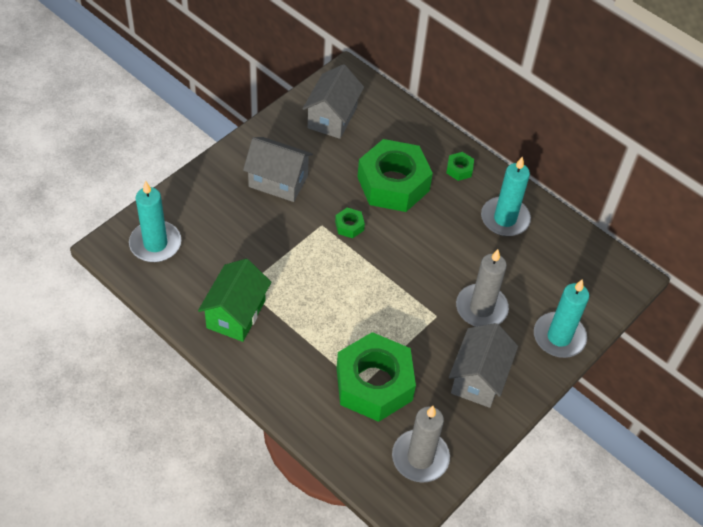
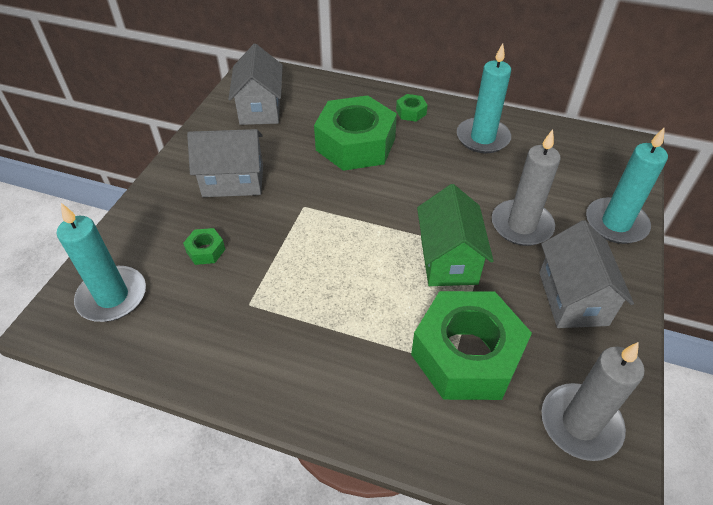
camera: 20 degrees left, 5 degrees down
(236, 314) = (253, 340): green house -> green house (448, 260)
(349, 226) = (334, 197): green nut -> green nut (205, 251)

